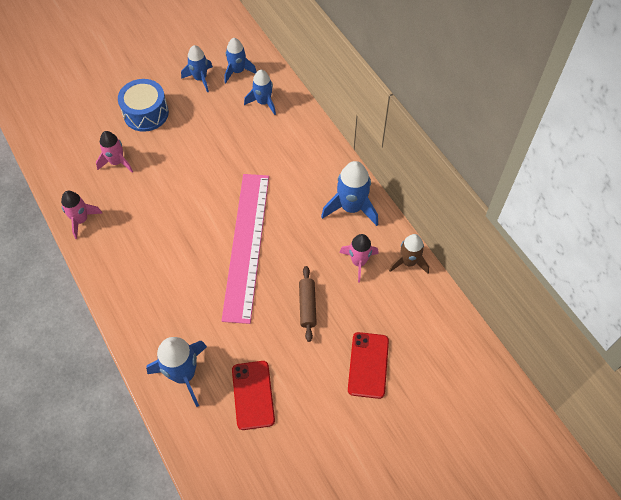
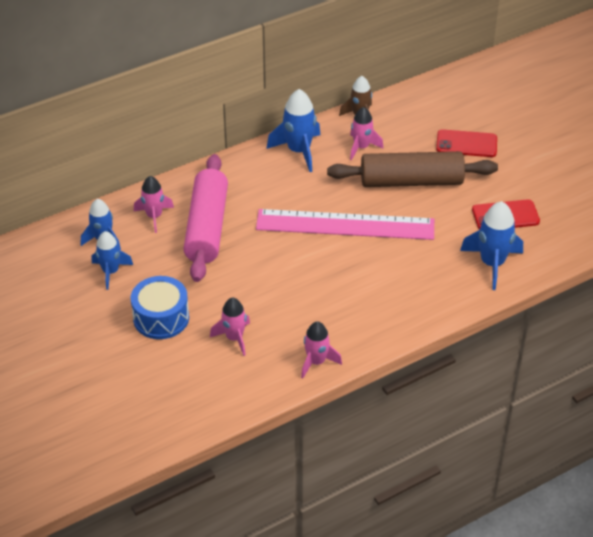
camera: 90 degrees left, 15 degrees down
(248, 139) = (206, 227): none -> pink rolling pin
(263, 102) = (154, 216): blue rocket -> pink rocket
(307, 306) = (411, 181): brown rolling pin -> brown rolling pin, size x2.16

